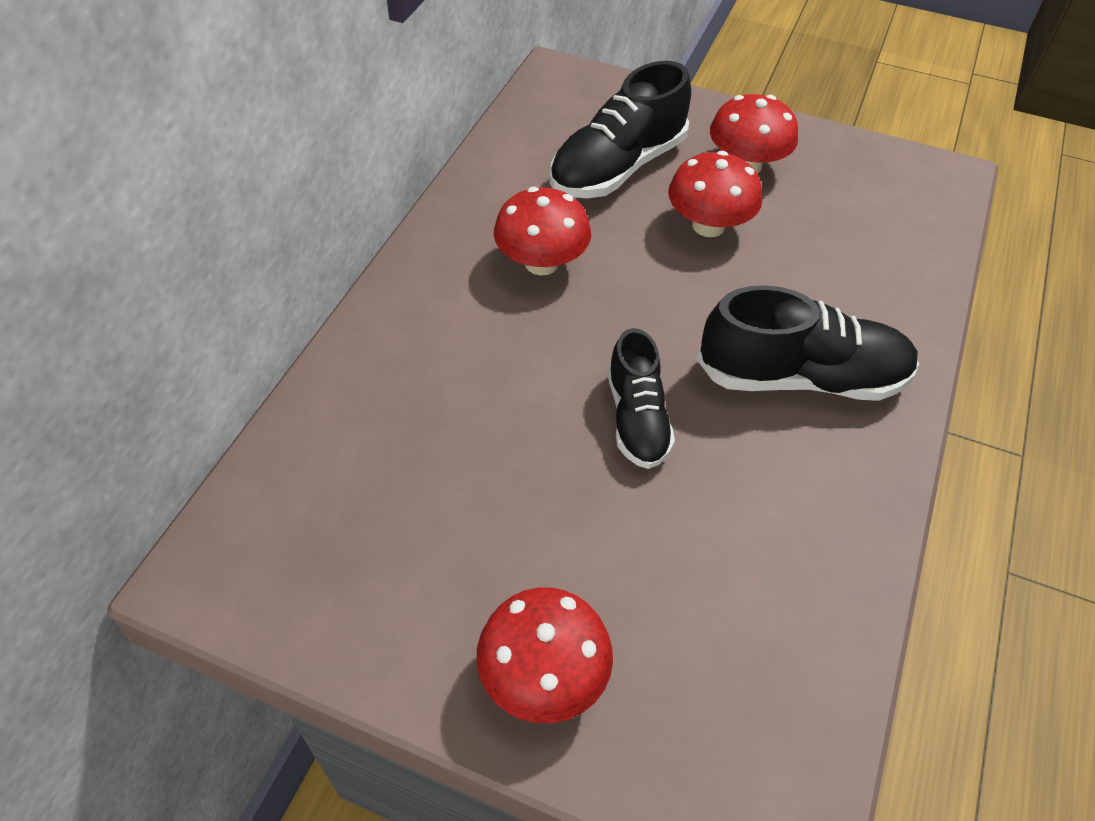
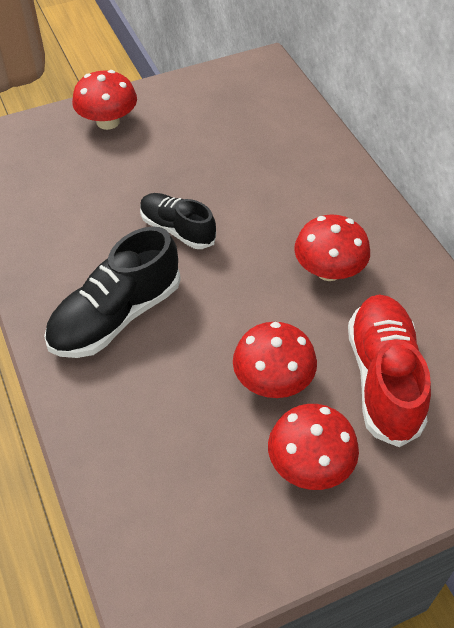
camera: 135 degrees right, 0 degrees up
(617, 167) = (383, 378): black shoe -> red shoe

